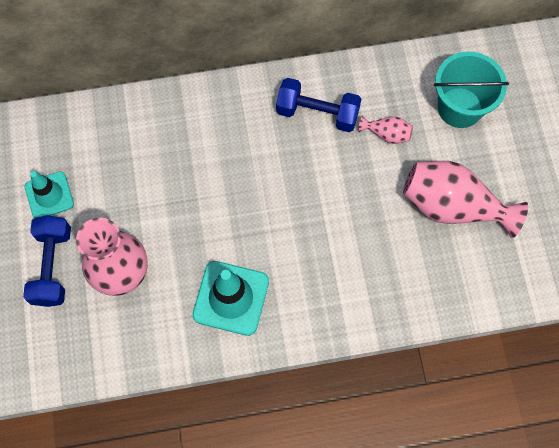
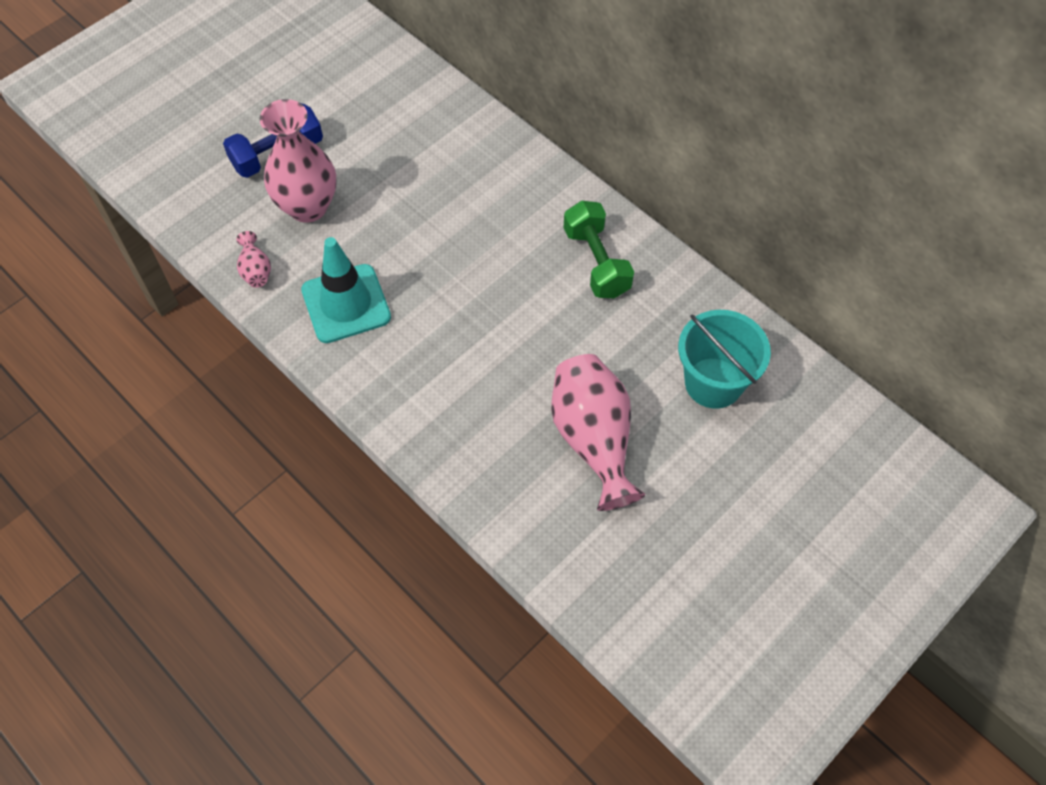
camera: 55 degrees right, 10 degrees down
(49, 195) = (342, 112): turquoise traffic cone -> none
(317, 113) = (596, 262): blue dumbbell -> green dumbbell
(387, 134) = (625, 334): pink vase -> pink vase (256, 270)

